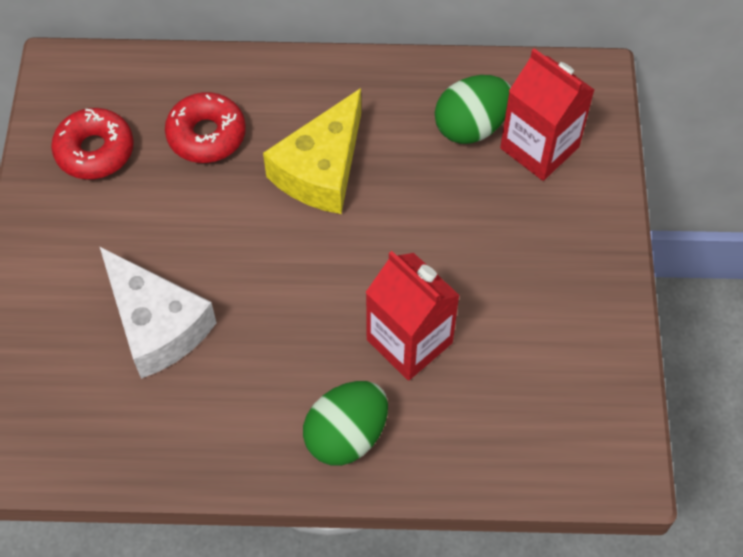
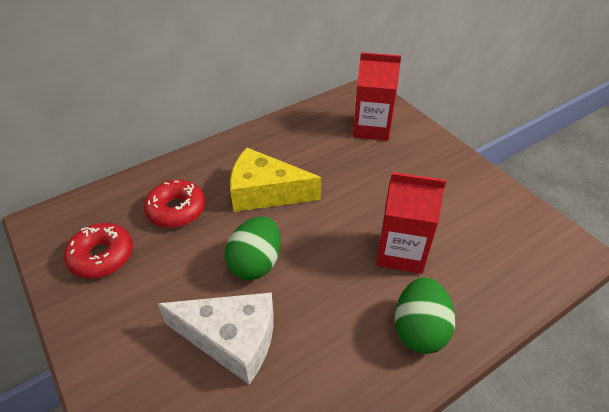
camera: 35 degrees left, 15 degrees down
(321, 169) = (265, 192): yellow cheese -> yellow cheese turned 105 degrees clockwise
(471, 126) = (328, 135): green egg -> green egg (256, 263)

